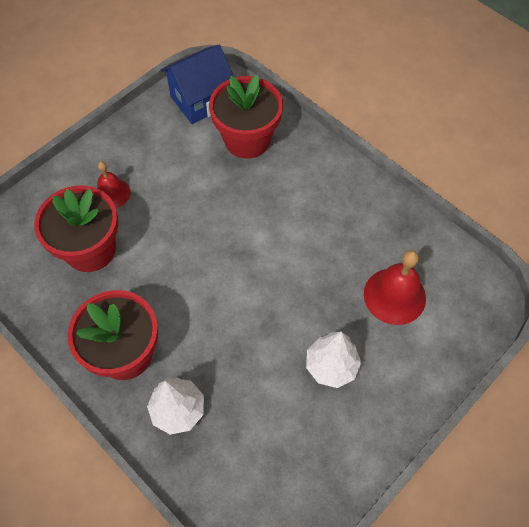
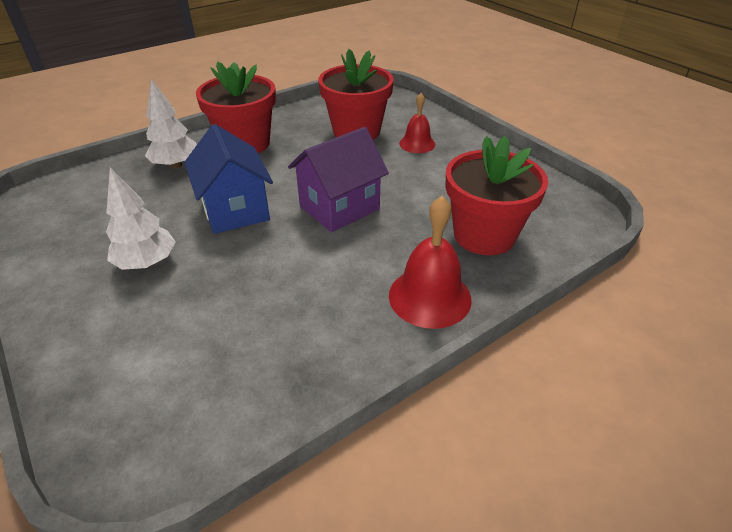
camera: 100 degrees right, 20 degrees down
(201, 100) = (548, 205): blue house -> blue house (235, 210)
(229, 240) = (339, 208): none -> purple house
(394, 296) = (199, 338): red bell -> red bell (429, 297)

